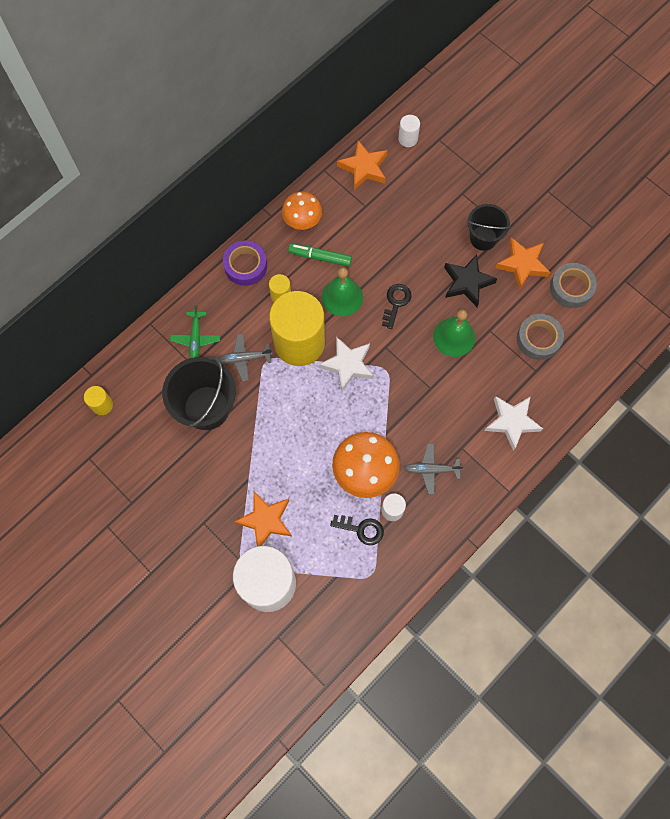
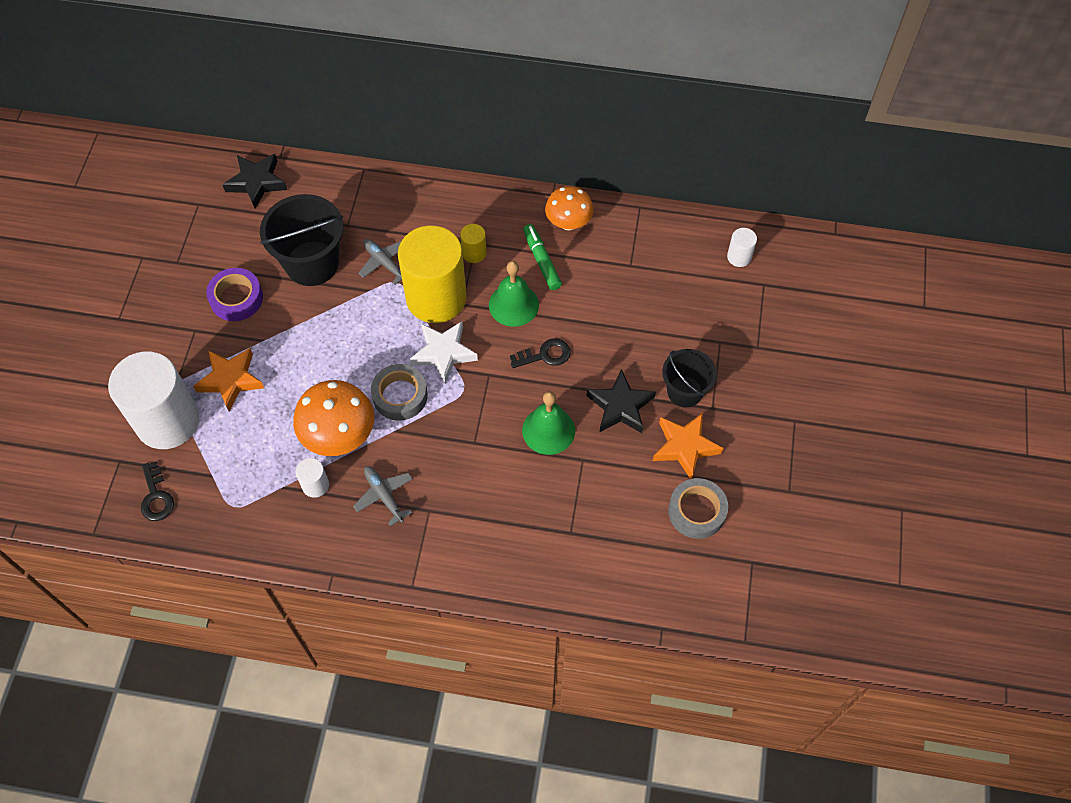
camera: 55 degrees right, 10 degrees down
(102, 405) = (256, 182): yellow cylinder -> black star
(196, 338) = (376, 212): green plane -> none
(245, 266) = (482, 206): purple tape -> purple tape (236, 298)
(361, 529) = (276, 469): black key -> black key (156, 497)
(364, 168) = (671, 239): orange star -> none
(512, 422) = (493, 542): white star -> none
(538, 339) = (609, 513): grey tape -> grey tape (400, 396)

